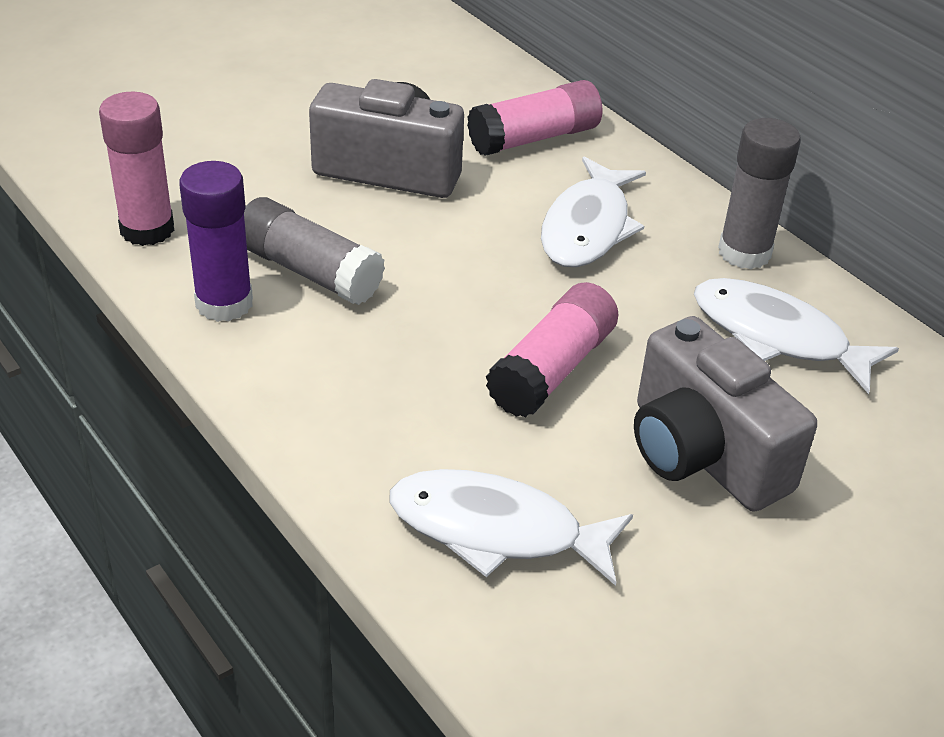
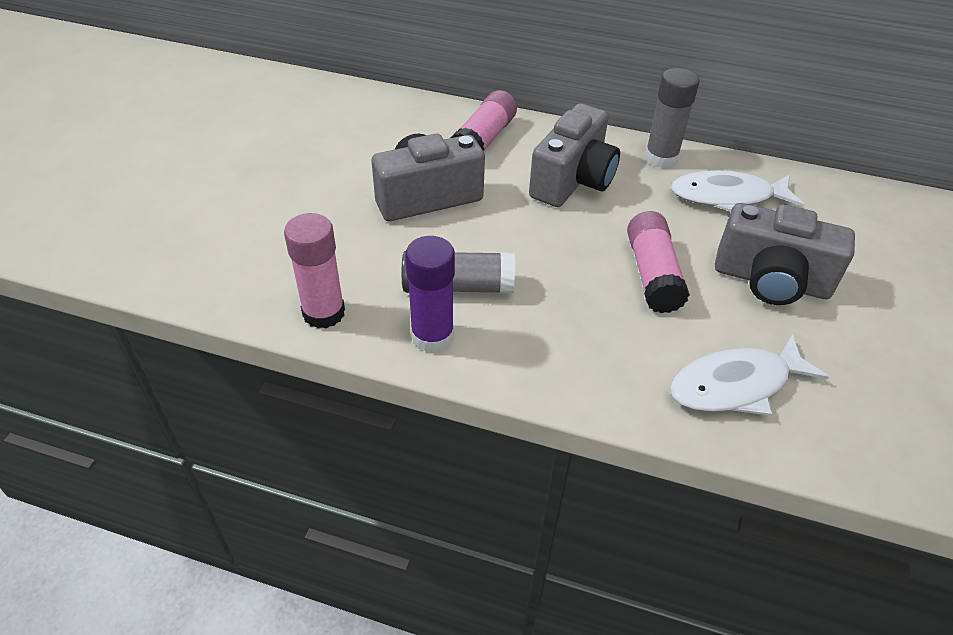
camera: 35 degrees left, 5 degrees up
(588, 227) = (573, 181): white fish -> grey camera

